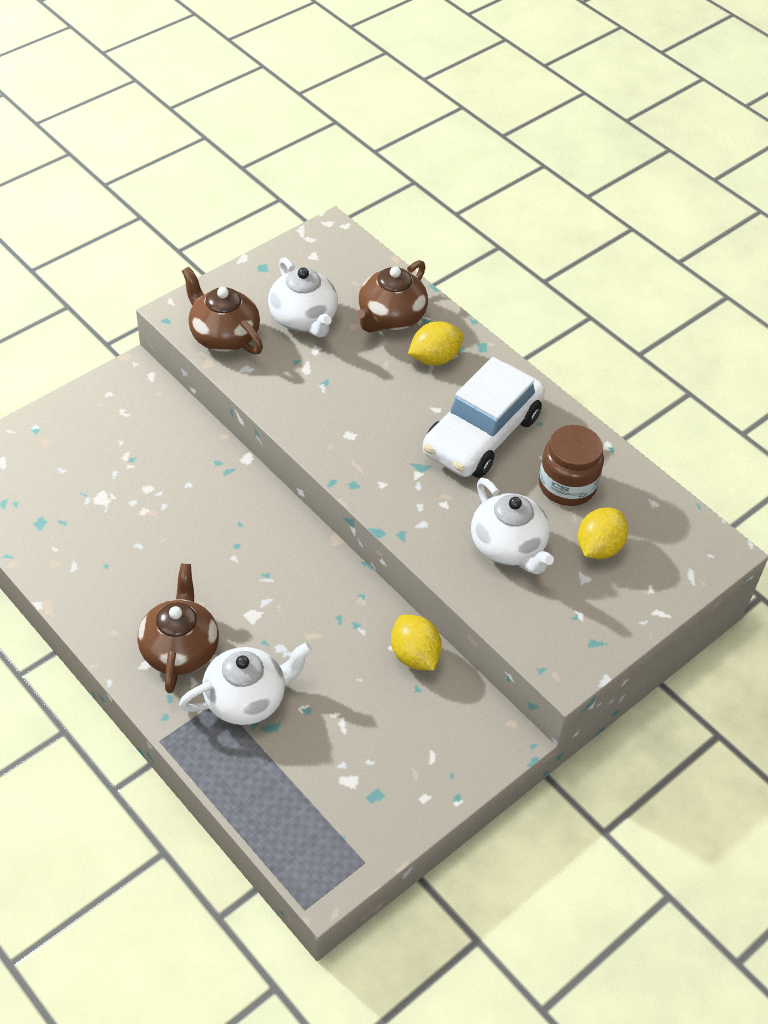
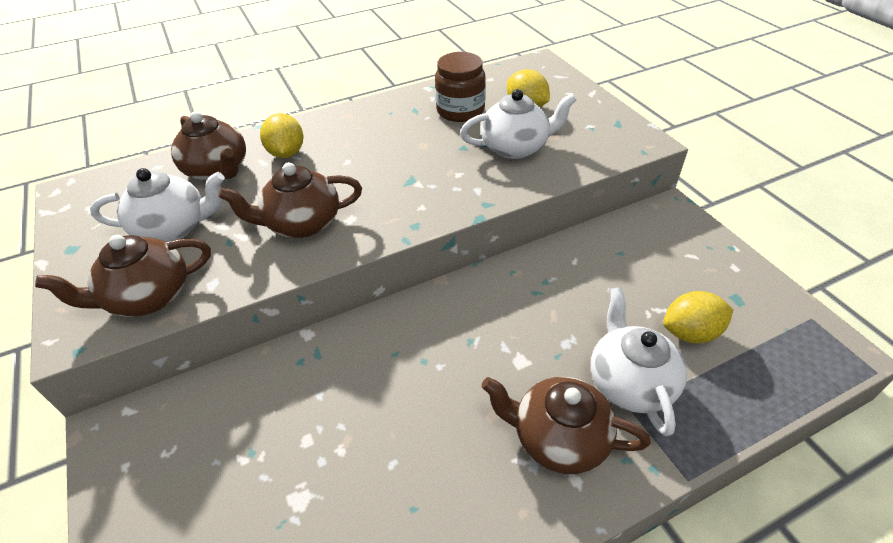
camera: 70 degrees left, 5 degrees down
(333, 402) = (302, 223): none -> brown teapot
(414, 655) = (585, 248): yellow lemon -> yellow lemon (690, 333)
(481, 434) = (388, 142): white car -> none

